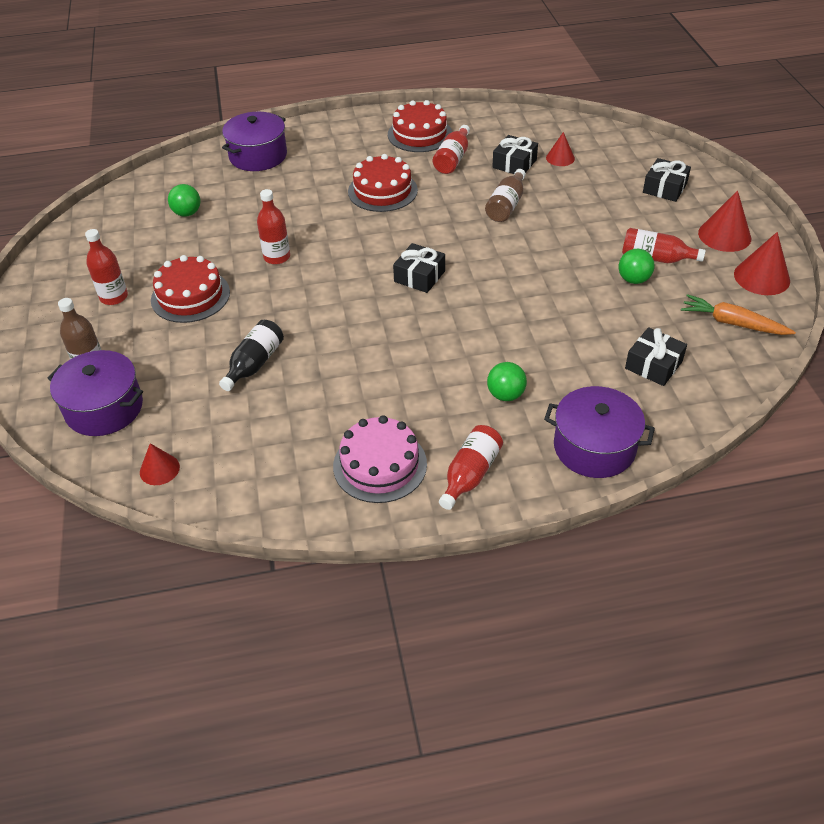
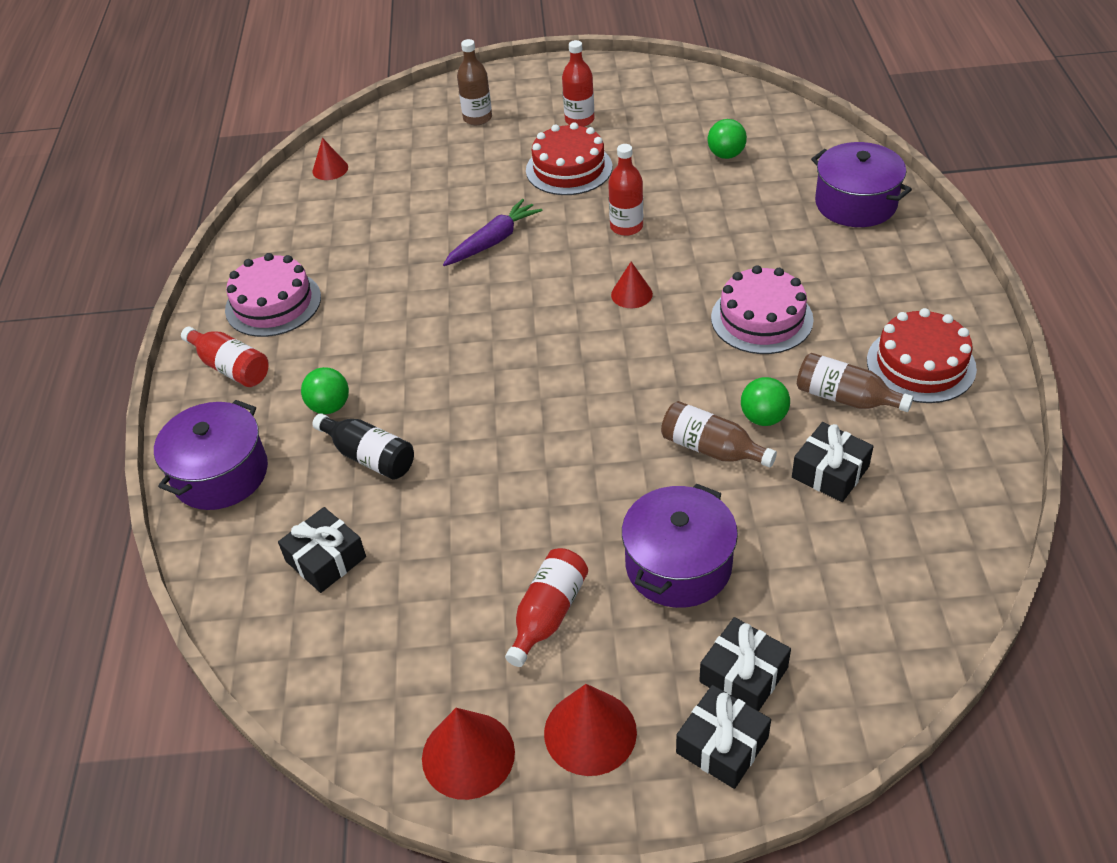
camera: 100 degrees right, 0 degrees up
(104, 408) = (418, 132): purple pot -> purple pot (678, 565)
(254, 364) = (447, 217): black bottle -> black bottle (369, 457)
(291, 329) = (493, 241): none -> purple carrot
(382, 191) = (761, 318): red cake -> pink cake
(419, 276) = (563, 346): black gift -> black gift (722, 745)
(452, 159) = (845, 398): red bottle -> brown bottle
(560, 158) = (848, 536): red cone -> red cone (631, 294)
(633, 279) = (503, 574): green ball -> green ball (763, 418)
(732, 323) = (375, 677): orange carrot -> none

